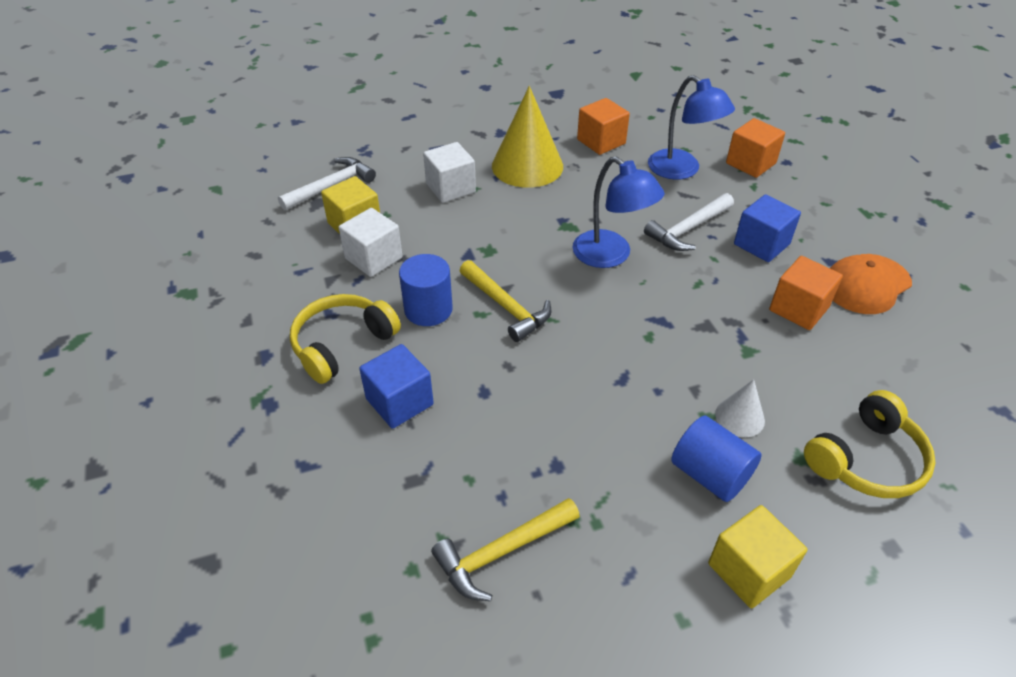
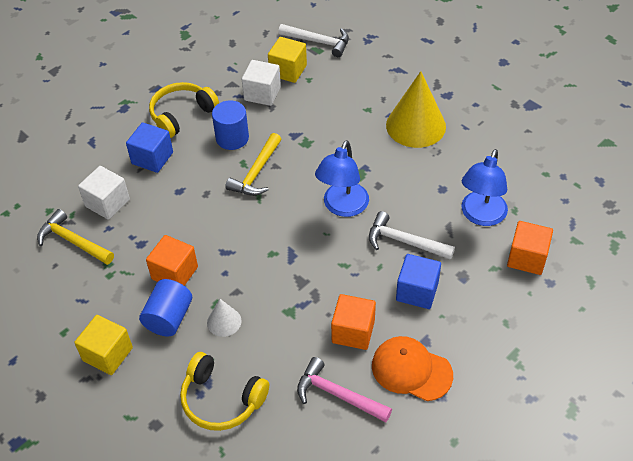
camera: 65 degrees right, 5 degrees up
(342, 344) = (182, 115): yellow headphones -> yellow headphones turned 60 degrees counterclockwise
(450, 188) = (359, 97): white cube -> white cube (107, 203)
(601, 141) = (482, 155): orange cube -> orange cube (175, 273)
(885, 351) = (337, 394): none -> pink hammer

